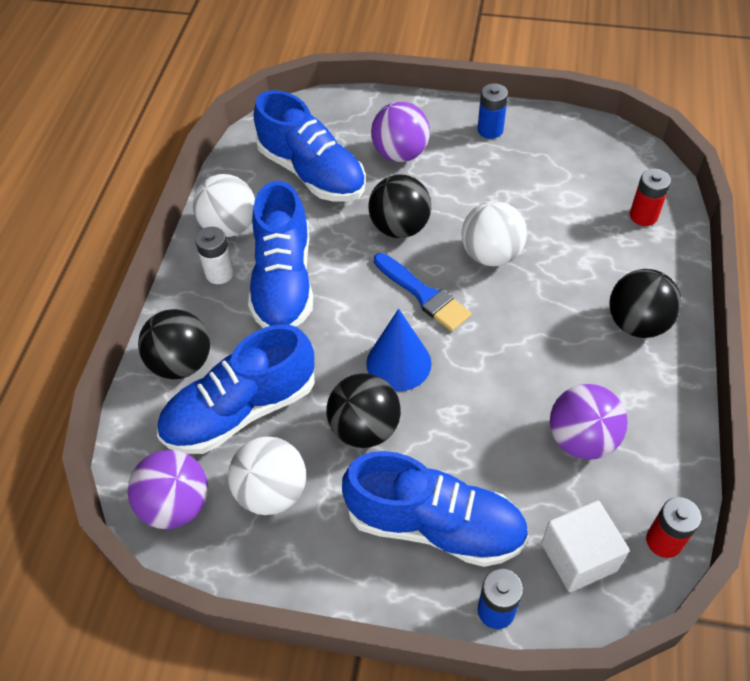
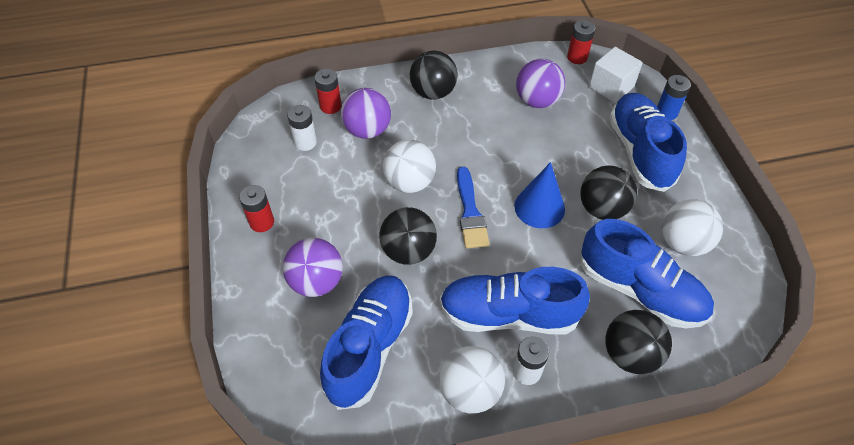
camera: 115 degrees left, 0 degrees up
(176, 505) = (734, 296): purple ball -> purple ball (367, 130)
(283, 281) = (508, 314): blue shoe -> blue shoe turned 150 degrees counterclockwise
(423, 294) = (470, 212): blue brush -> blue brush turned 150 degrees clockwise
(490, 130) = (262, 222): blue battery -> red battery
(589, 182) = (305, 142): none -> white battery

